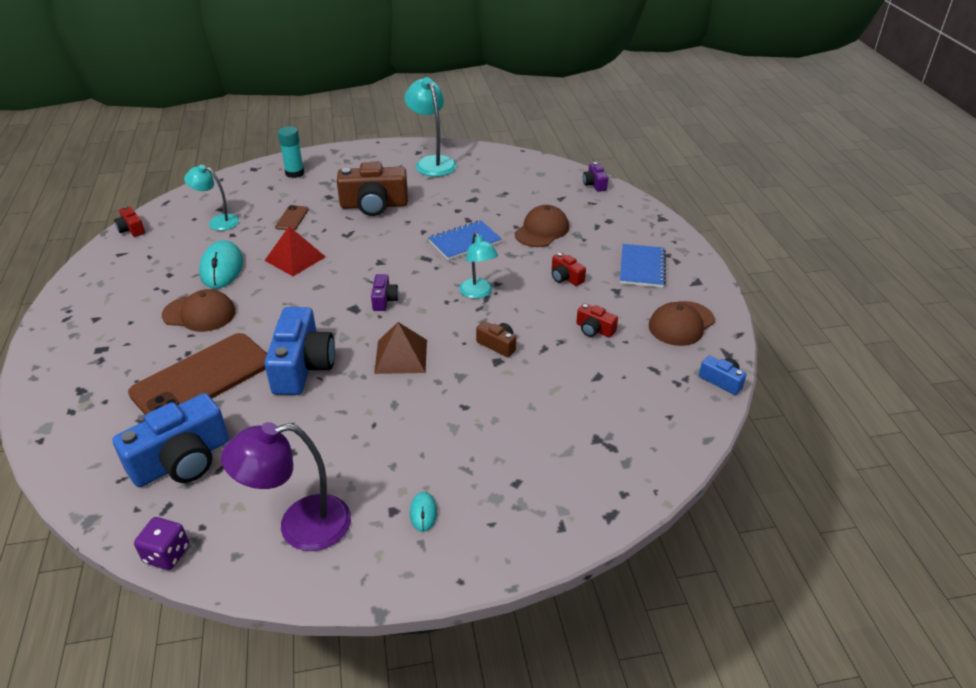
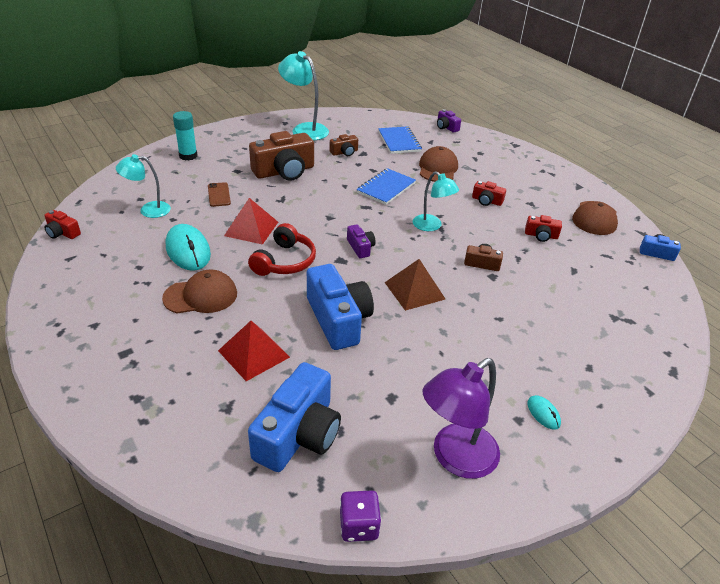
camera: 25 degrees left, 0 degrees up
(202, 378) = (254, 353): brown phone -> red pyramid
(299, 298) = (285, 261): none -> red headphones
(453, 195) = (344, 152): none -> brown camera
(642, 267) = (533, 183): blue notebook -> blue notebook (399, 141)

